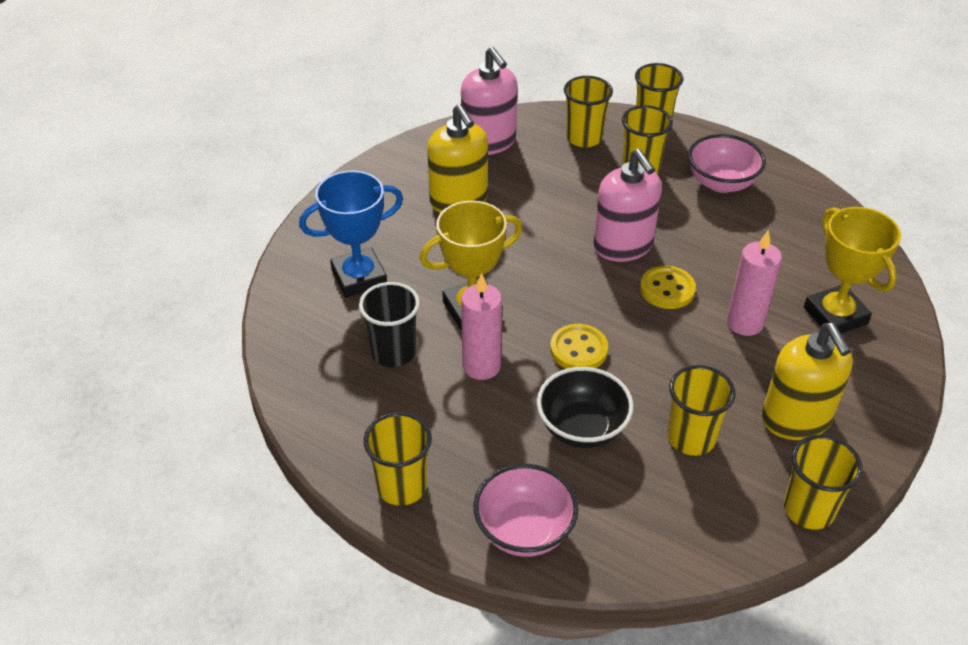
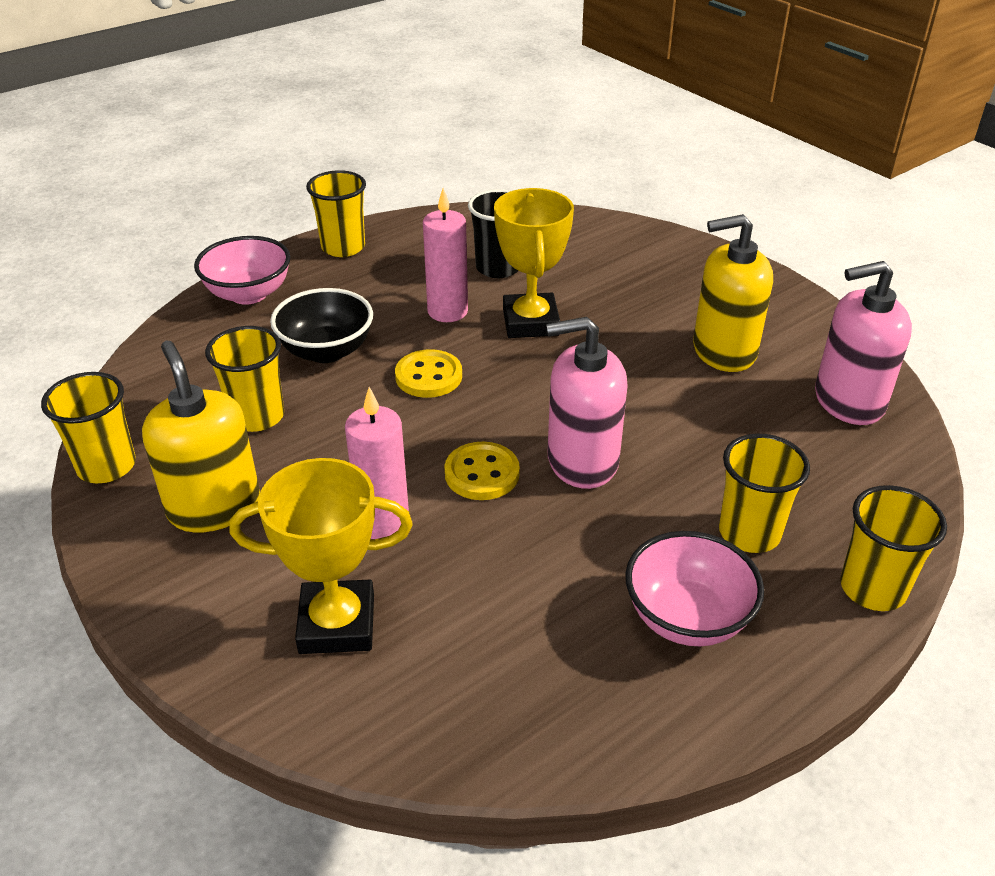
camera: 110 degrees right, 5 degrees down
(359, 278) = (614, 266): blue trophy -> none
(584, 138) = (844, 495): yellow cup -> none
(796, 419) = (214, 506): yellow soap dispenser -> yellow soap dispenser turned 60 degrees clockwise

